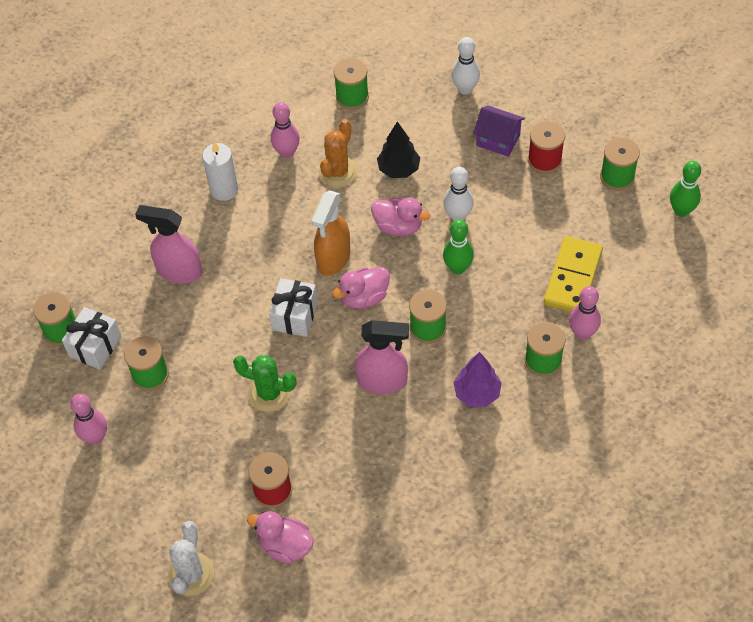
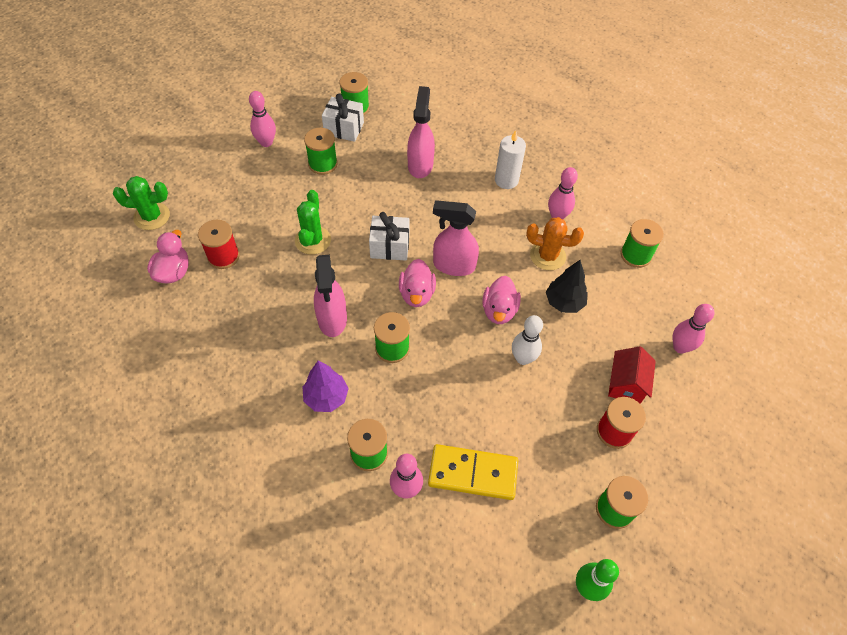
camera: 75 degrees right, 0 degrees up
(191, 574) = (152, 216): white cactus -> green cactus
(333, 258) = (453, 265): orange spray bottle -> pink spray bottle
(364, 297) = (417, 294): pink duck -> pink duck turned 135 degrees counterclockwise
(457, 268) = (463, 365): green bowling pin -> none
(465, 89) = (680, 347): white bowling pin -> pink bowling pin
(498, 140) = (626, 384): purple house -> red house

